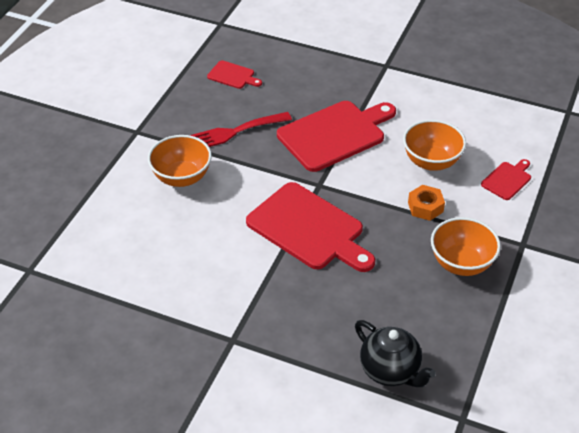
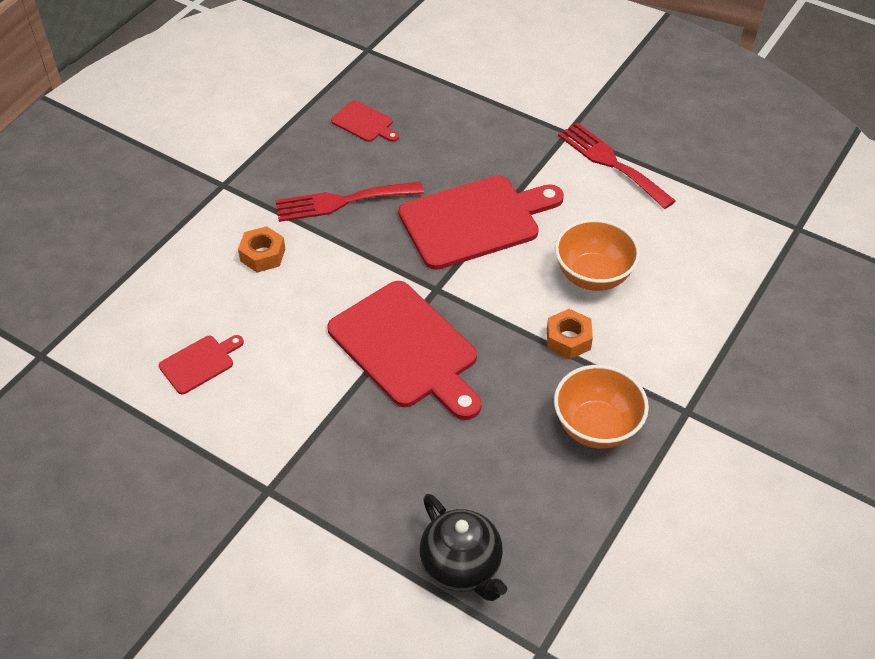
camera: 10 degrees right, 5 degrees up
(182, 177) = (263, 255): orange bowl -> orange nut
(424, 83) = (611, 163): none -> red fork
(507, 179) = (689, 315): red cutting board -> red cutting board (199, 363)

